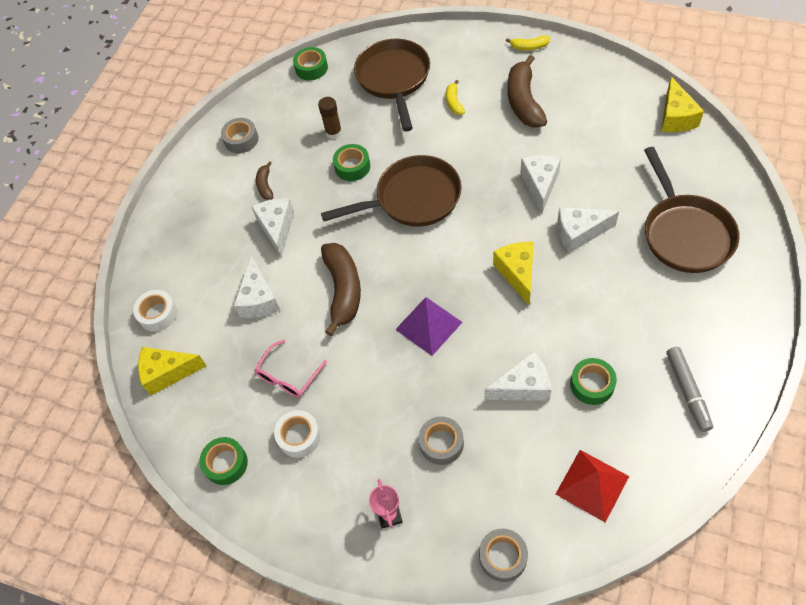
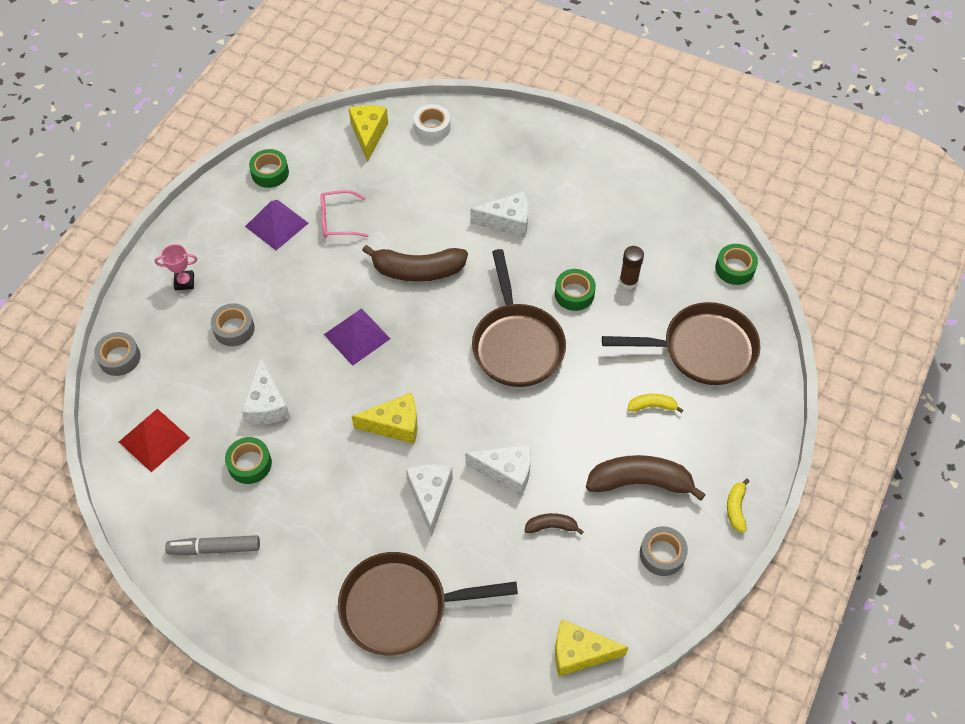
camera: 90 degrees right, 0 degrees up
(241, 140) = (634, 197): grey tape -> grey tape (662, 554)
(259, 299) = (426, 203): white cheese -> none
(265, 185) = (566, 215): brown banana -> brown banana (551, 526)
(288, 376) = (337, 220): pink glasses -> pink glasses turned 45 degrees counterclockwise
(299, 436) = (277, 224): white tape -> purple pyramid

